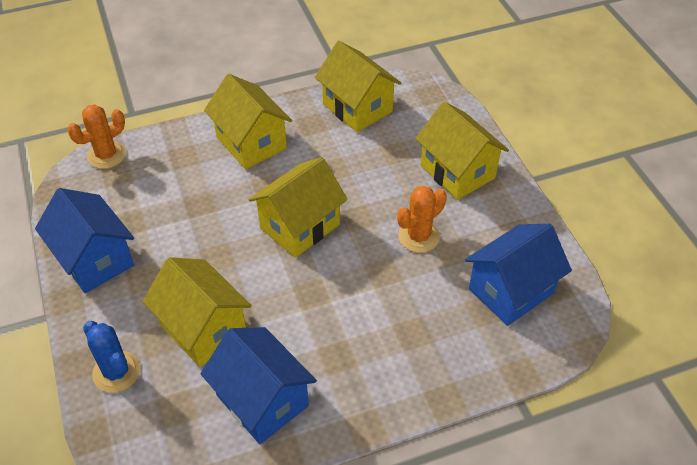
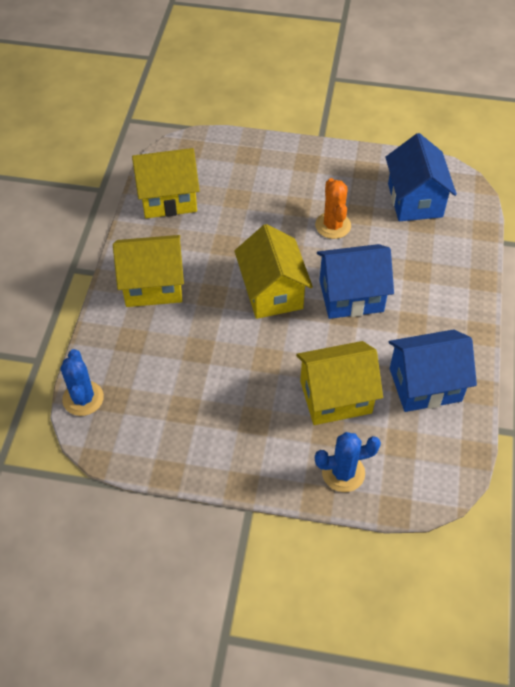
camera: 60 degrees left, 5 degrees up
(94, 259) = (210, 450): blue house -> blue house (351, 296)
(106, 155) = (83, 398): orange cactus -> blue cactus
(457, 172) = (285, 173): yellow house -> none

